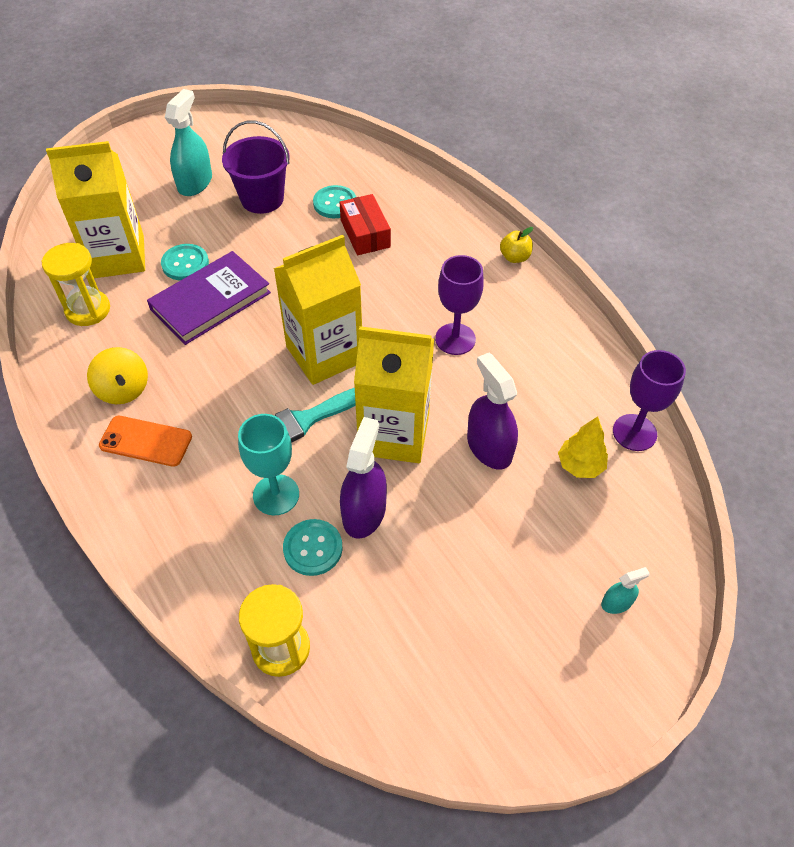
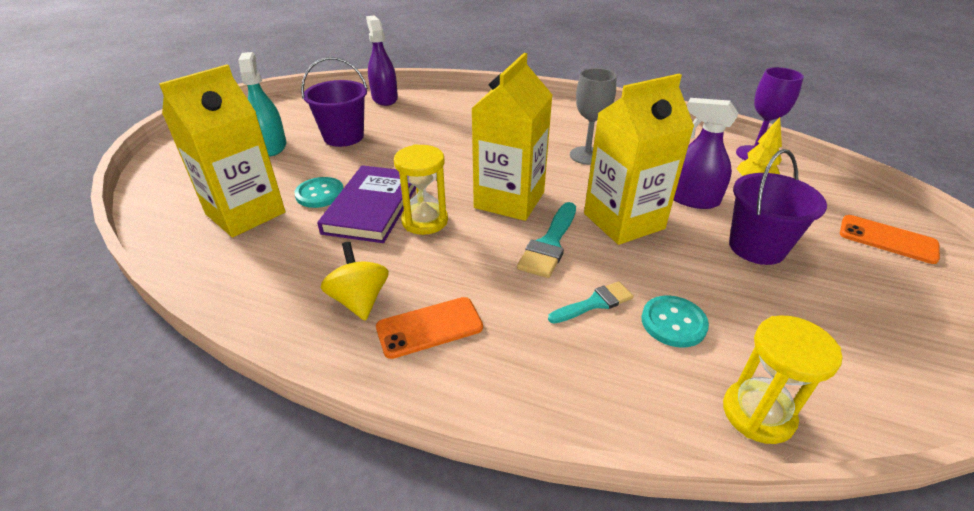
camera: 35 degrees left, 15 degrees down
(88, 310) = (253, 260): yellow hourglass -> yellow hourglass (425, 221)
(123, 390) = (359, 300): yellow spinning top -> yellow spinning top turned 135 degrees counterclockwise
(276, 495) = (594, 303): turquoise goblet -> turquoise brush
(335, 203) = (406, 121): turquoise button -> none
(364, 512) = (673, 277): purple spray bottle -> purple spray bottle (384, 98)
(365, 233) = (449, 128): red box -> none
(455, 339) = (587, 155): purple goblet -> grey goblet
(475, 531) = (756, 247): none -> purple bucket
(514, 257) = (564, 106): yellow apple -> none
(616, 603) = (887, 239): turquoise spray bottle -> orange phone

